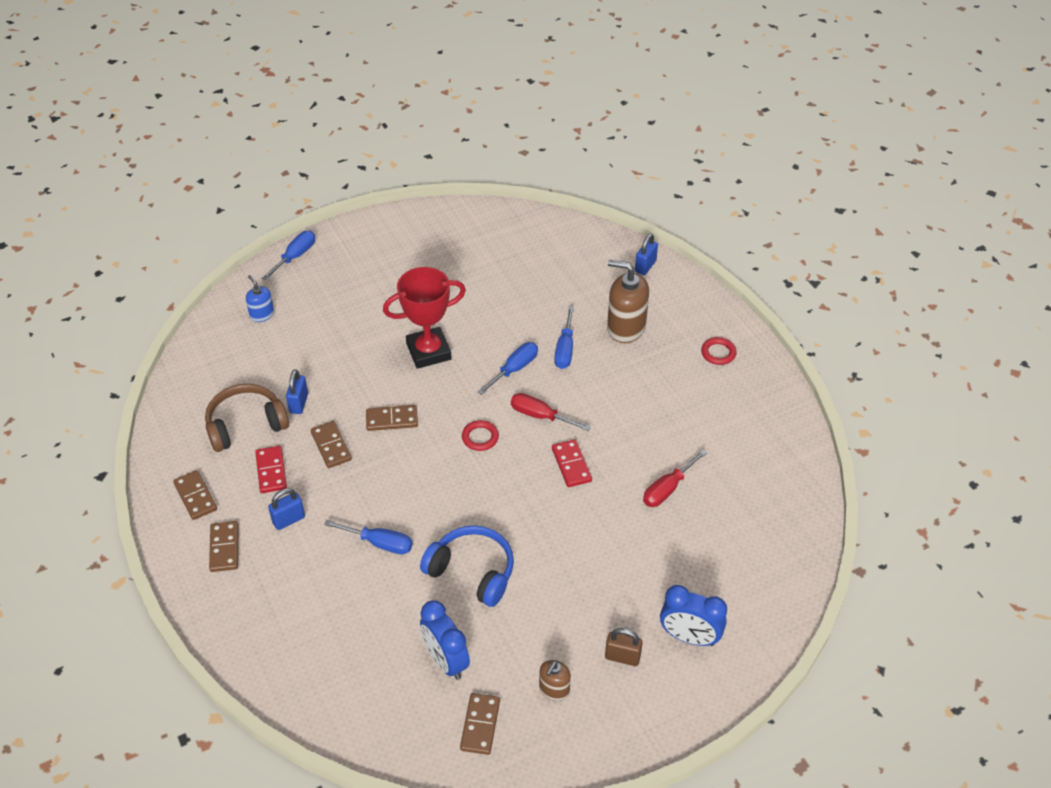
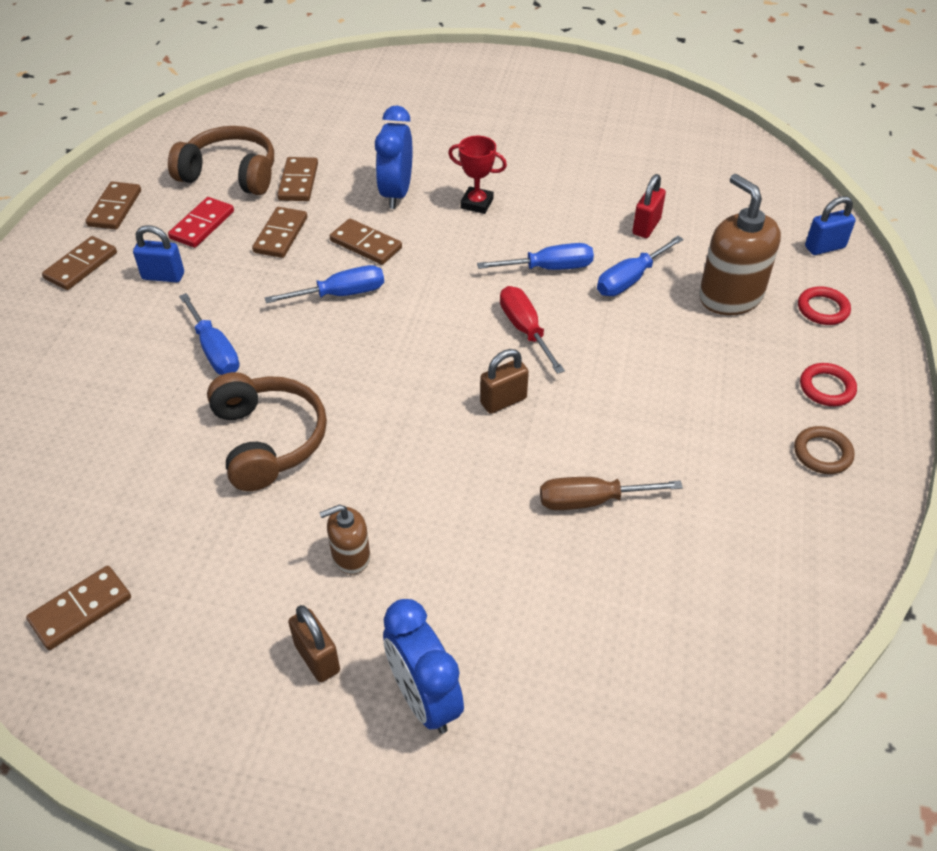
camera: 40 degrees right, 0 degrees up
(262, 314) = (357, 93): blue soap dispenser -> none
(295, 256) = (446, 61): blue screwdriver -> blue screwdriver (341, 294)
(299, 403) = (298, 182): blue padlock -> brown domino
(428, 351) = (477, 203): red trophy -> red trophy, size x0.54
(446, 660) = (133, 513): blue clock -> blue clock (396, 193)
(472, 571) = (268, 440): blue headphones -> brown headphones
(480, 437) = (434, 313): red ring -> red ring (822, 309)
(541, 309) = (646, 226): none -> red padlock
(554, 689) = (199, 634): brown soap dispenser -> brown soap dispenser (350, 556)
(571, 465) = (503, 401): red domino -> brown padlock
(667, 489) = (591, 501): red screwdriver -> brown screwdriver
(746, 391) = (822, 453): none -> brown ring

